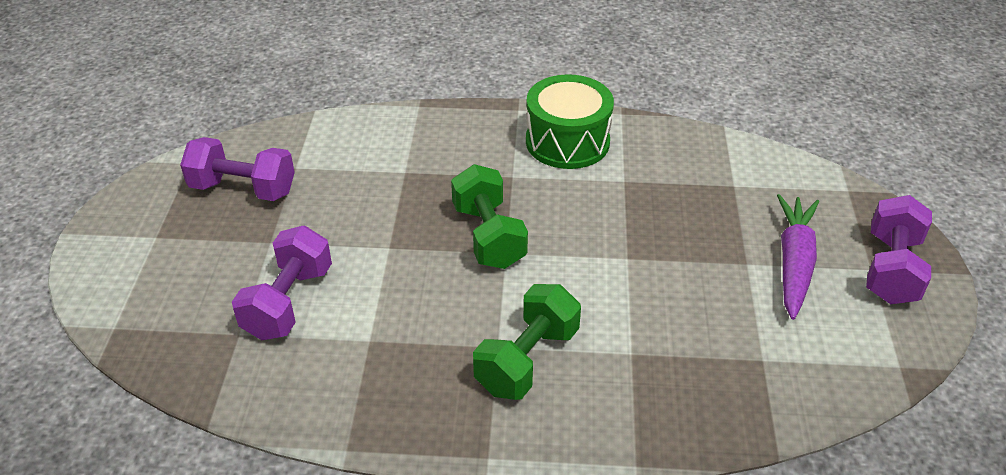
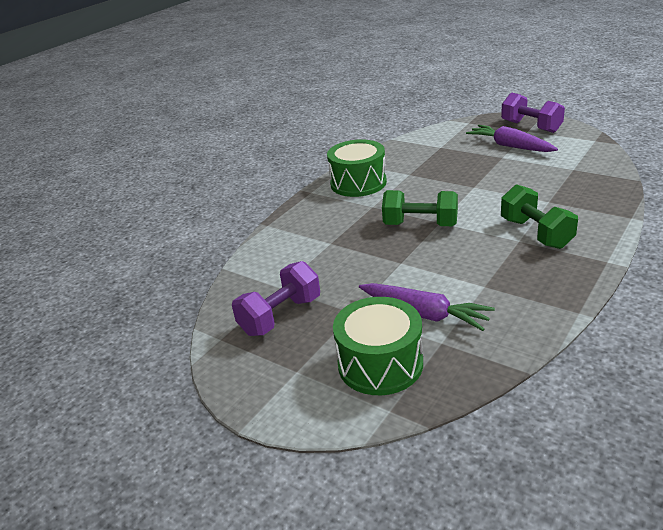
camera: 55 degrees left, 10 degrees down
(185, 295) = (380, 364): none -> green drum
(288, 302) = (424, 314): purple dumbbell -> purple carrot

